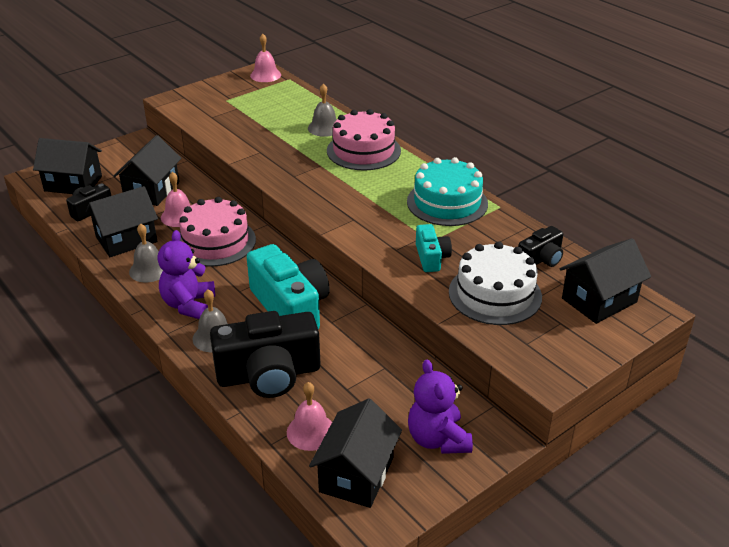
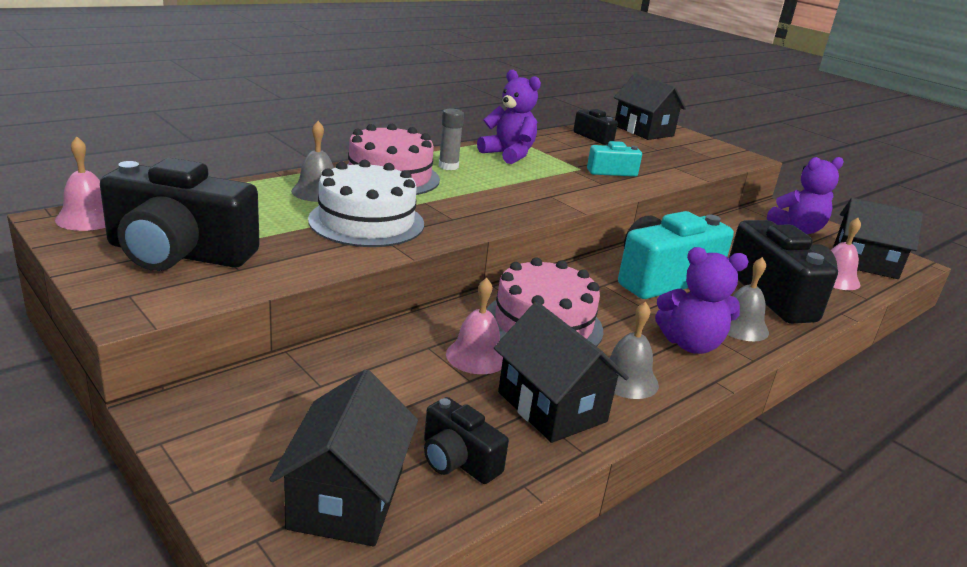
camera: 95 degrees left, 10 degrees down
(152, 190) = (392, 386): black house -> none
(227, 101) = (179, 253): none -> black camera
(399, 173) = (448, 166): none -> grey glue stick
(447, 202) = (508, 154): turquoise cake -> purple teddy bear
(495, 294) = (655, 158): white cake -> white cake (366, 221)

